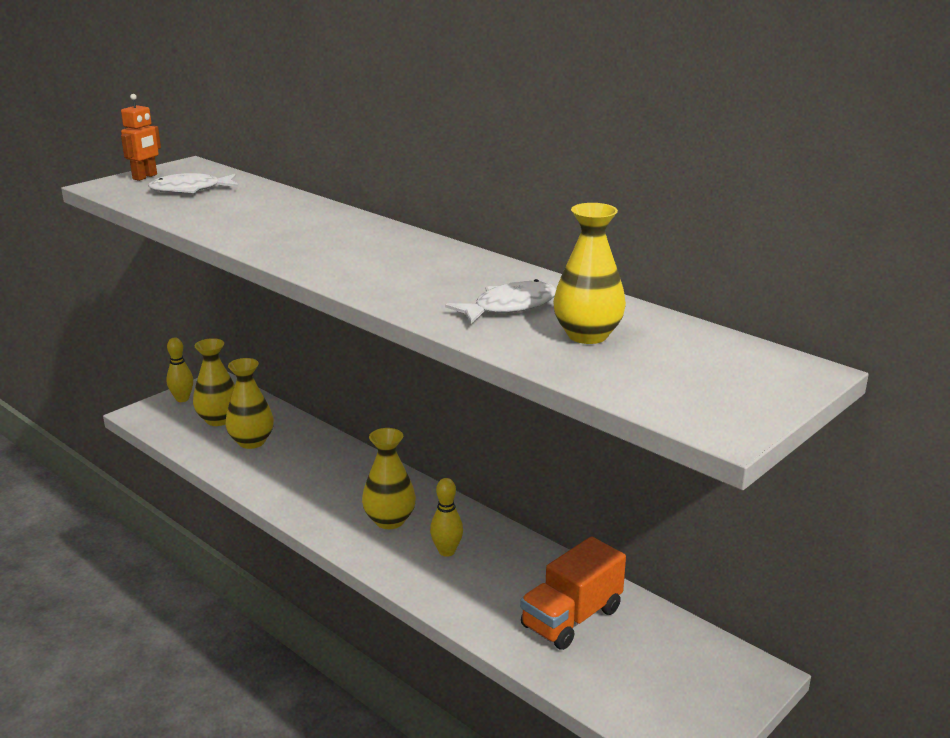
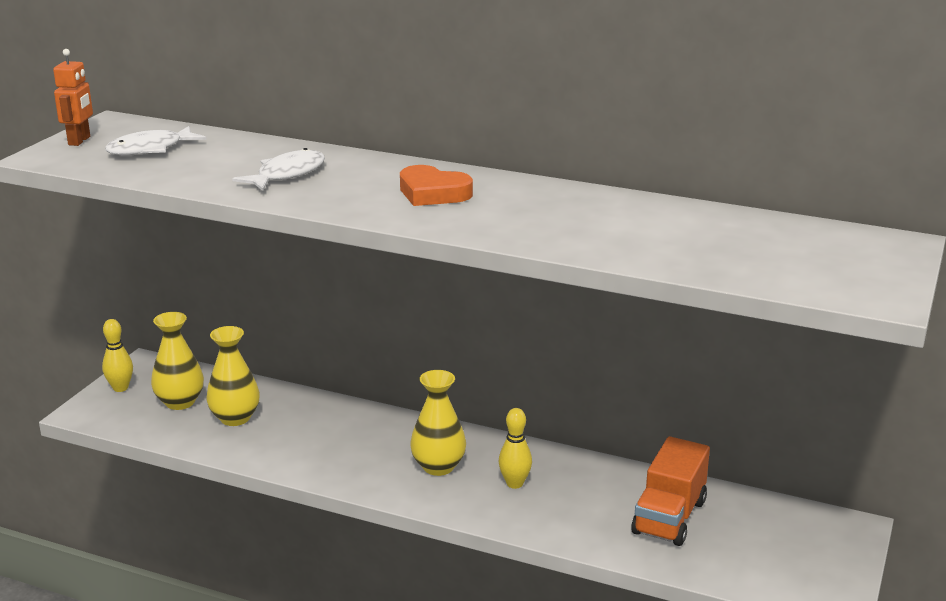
camera: 20 degrees left, 0 degrees up
(380, 256) = (433, 193): none -> orange heart
(509, 307) = (606, 224): white fish -> white fish (287, 174)
(587, 335) = (699, 240): yellow vase -> none

